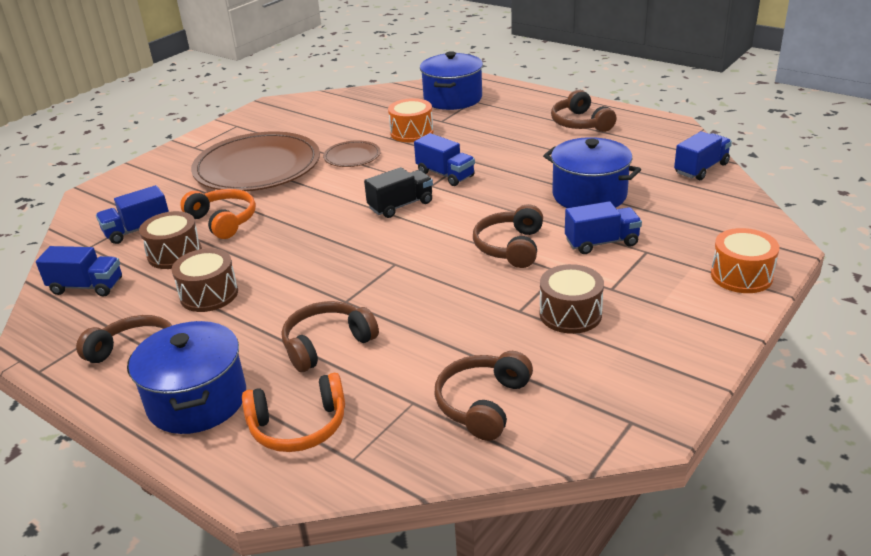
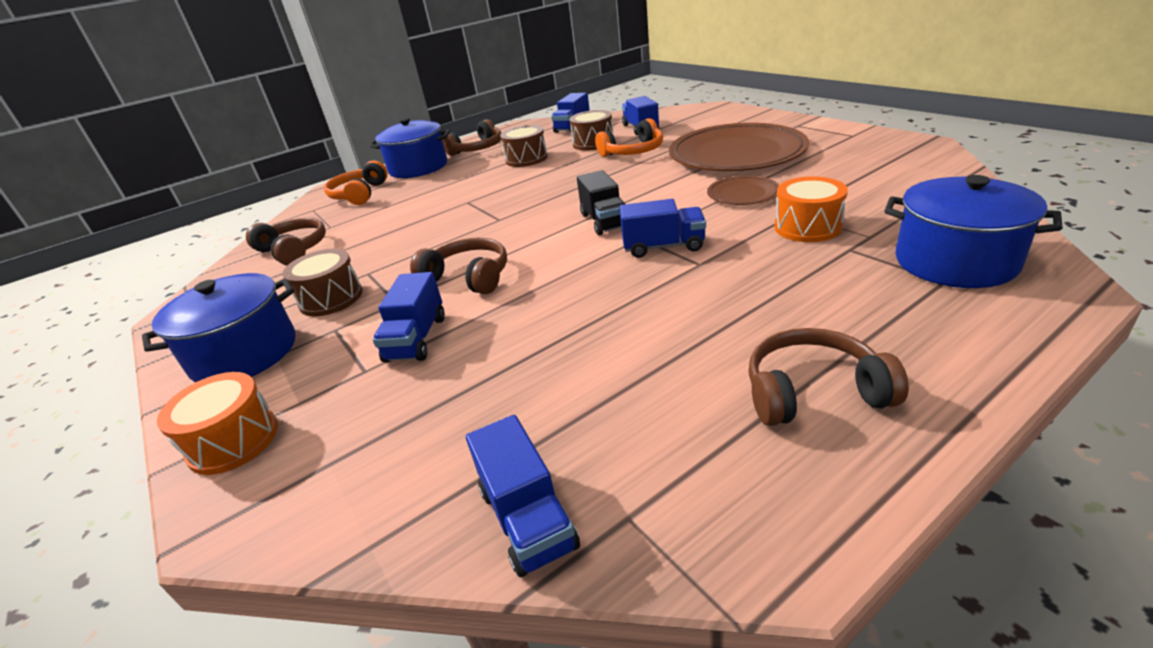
camera: 110 degrees right, 0 degrees up
(327, 344) = (424, 198): brown headphones -> none
(445, 174) = (663, 247): blue truck -> blue truck turned 150 degrees counterclockwise
(589, 195) = (533, 350): blue pot -> blue pot (245, 354)

